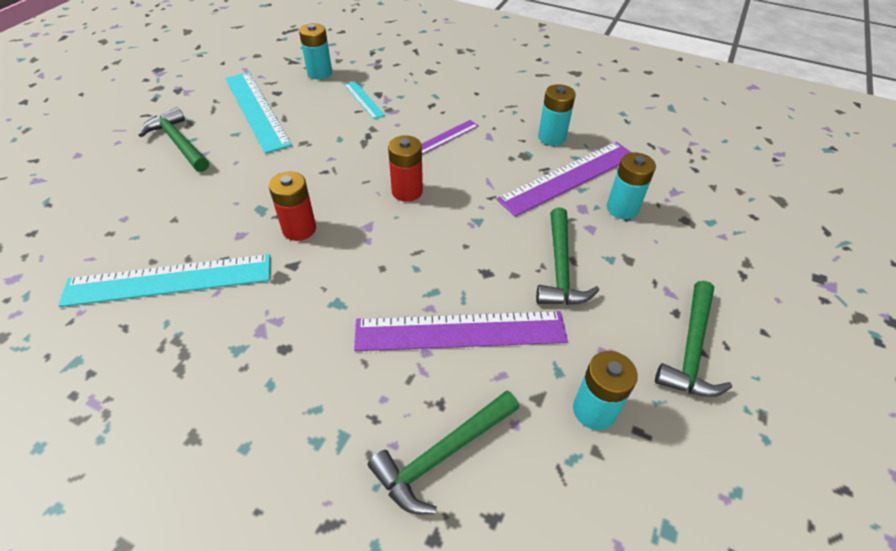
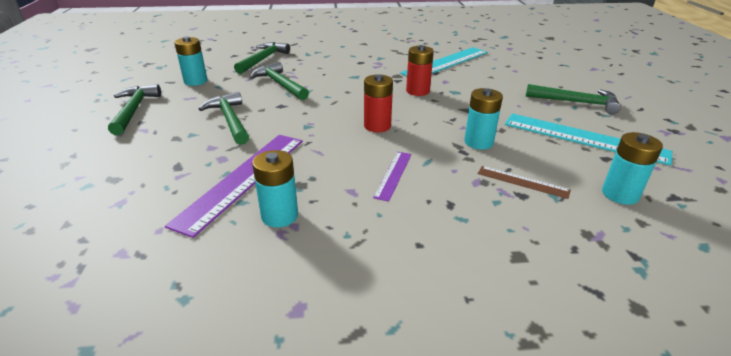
camera: 150 degrees right, 15 degrees down
(364, 100) = (522, 182): turquoise ruler -> brown ruler
(460, 331) = (280, 84): purple ruler -> green hammer
(622, 208) = (182, 169): turquoise battery -> turquoise battery (478, 142)

